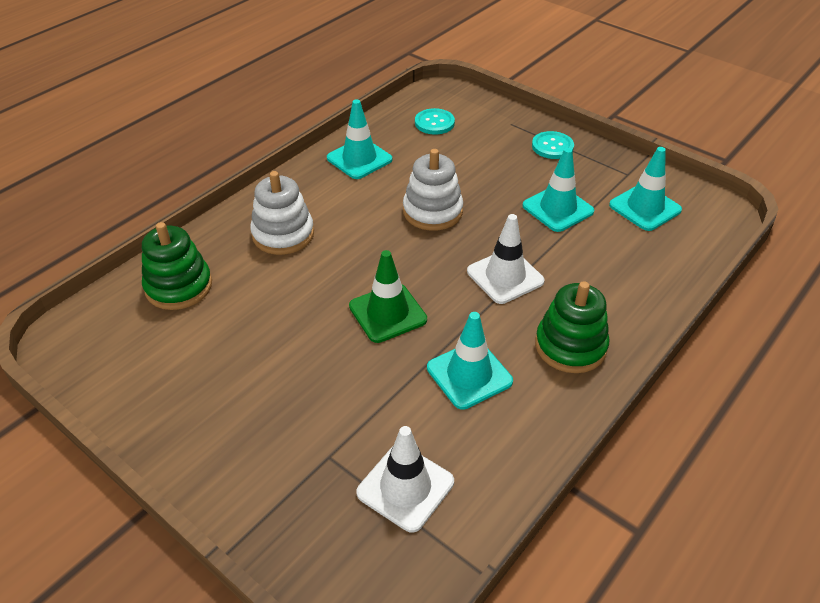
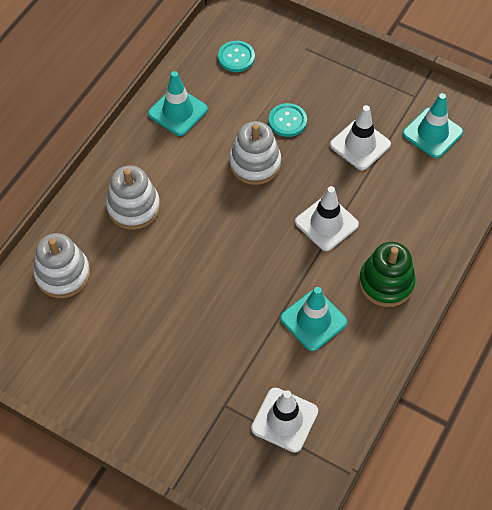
camera: 10 degrees left, 15 degrees up
(179, 286) = (63, 274): green stacking toy -> white stacking toy
(387, 313) = (239, 274): green traffic cone -> none
(552, 146) = (346, 72): turquoise button -> turquoise button (287, 121)
(558, 208) = (360, 145): turquoise traffic cone -> white traffic cone

